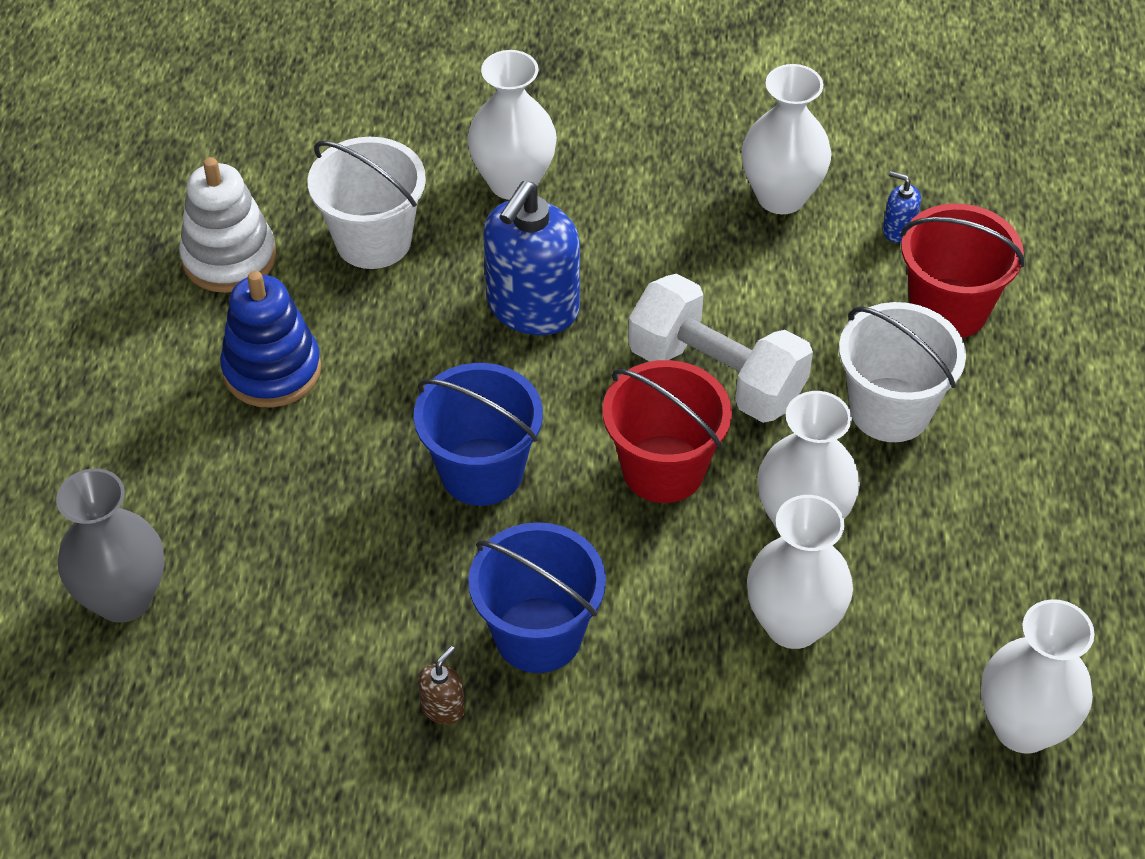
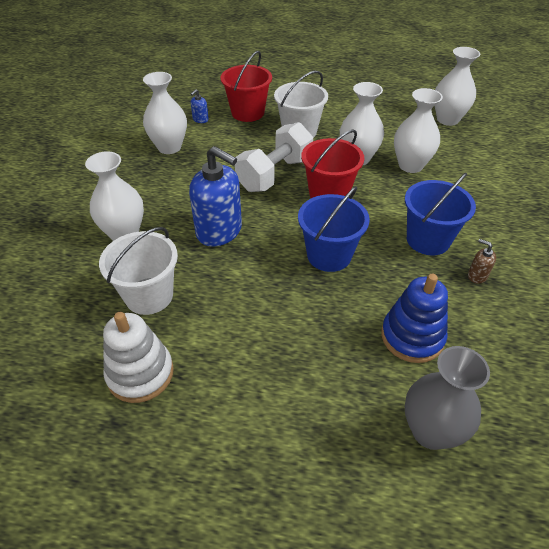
camera: 85 degrees left, 5 degrees down
(272, 370) = (245, 348): blue stacking toy -> blue stacking toy (412, 337)

